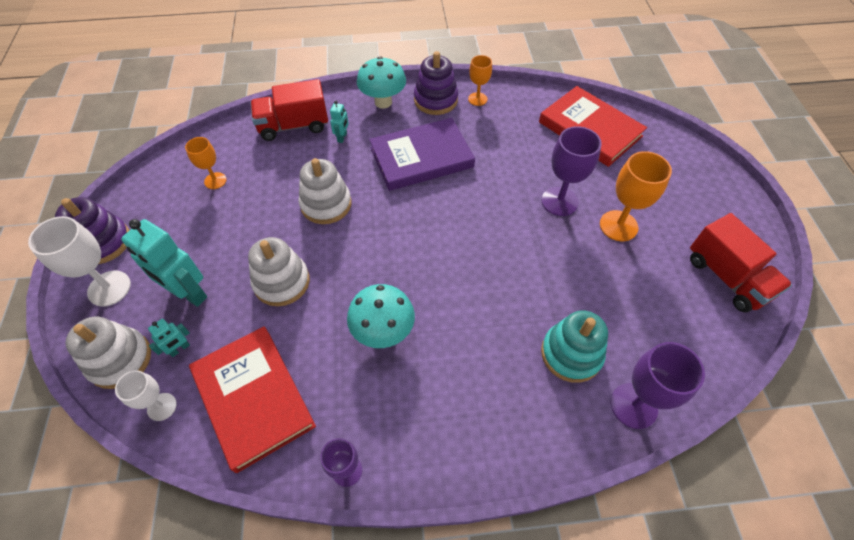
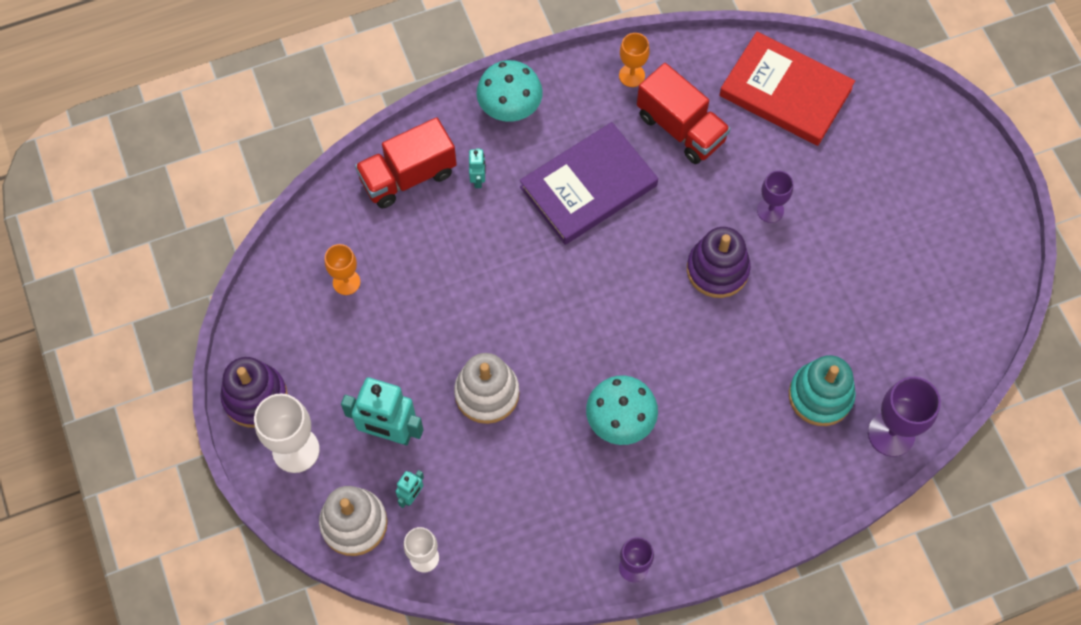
camera: 15 degrees left, 10 degrees up
(253, 398) = (513, 524): red book -> none
(326, 204) = (496, 282): white stacking toy -> none
(435, 100) = (577, 90): purple stacking toy -> purple stacking toy (717, 269)
(559, 201) = (770, 210): purple goblet -> purple goblet, size x0.61
(618, 226) = (843, 227): orange goblet -> none
(727, 277) = (969, 265): red truck -> red truck (681, 128)

